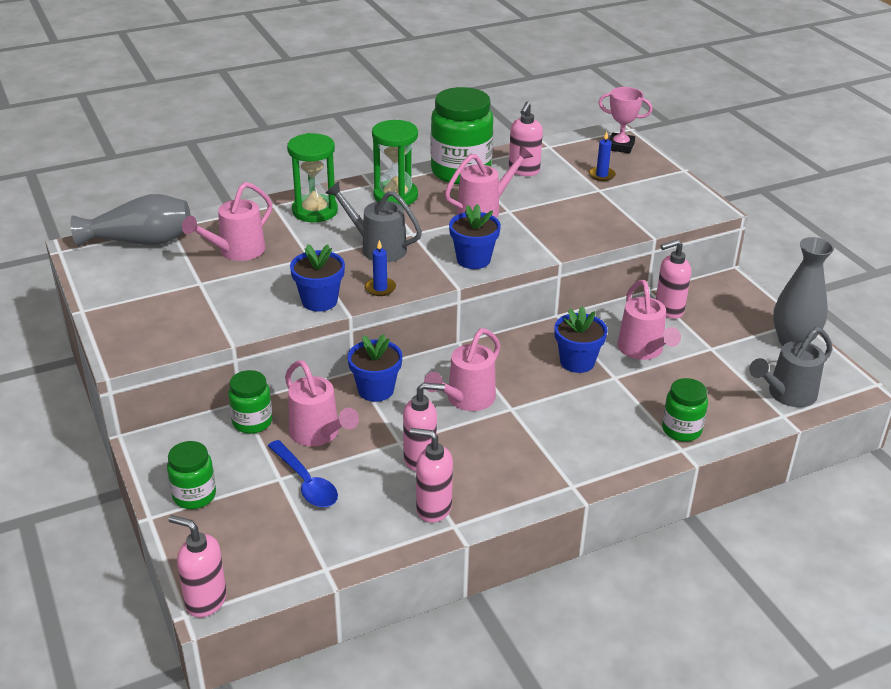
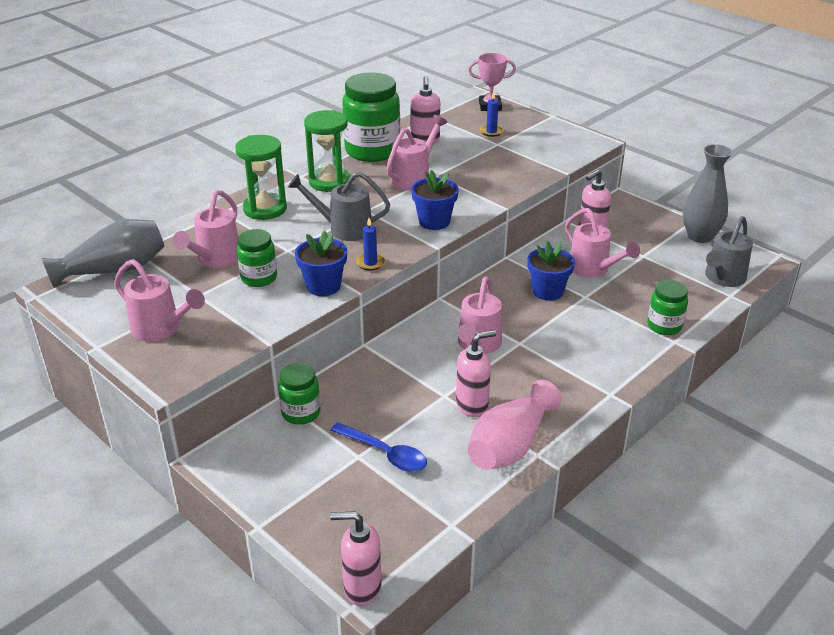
camera: 20 degrees left, 0 degrees up
(194, 496) = (289, 494): green jar -> green jar (259, 278)
(318, 434) = (368, 407): pink watering can -> pink watering can (161, 329)
(376, 390) = (395, 356): blue flower pot -> none
(433, 509) = (510, 445): pink soap dispenser -> pink vase

